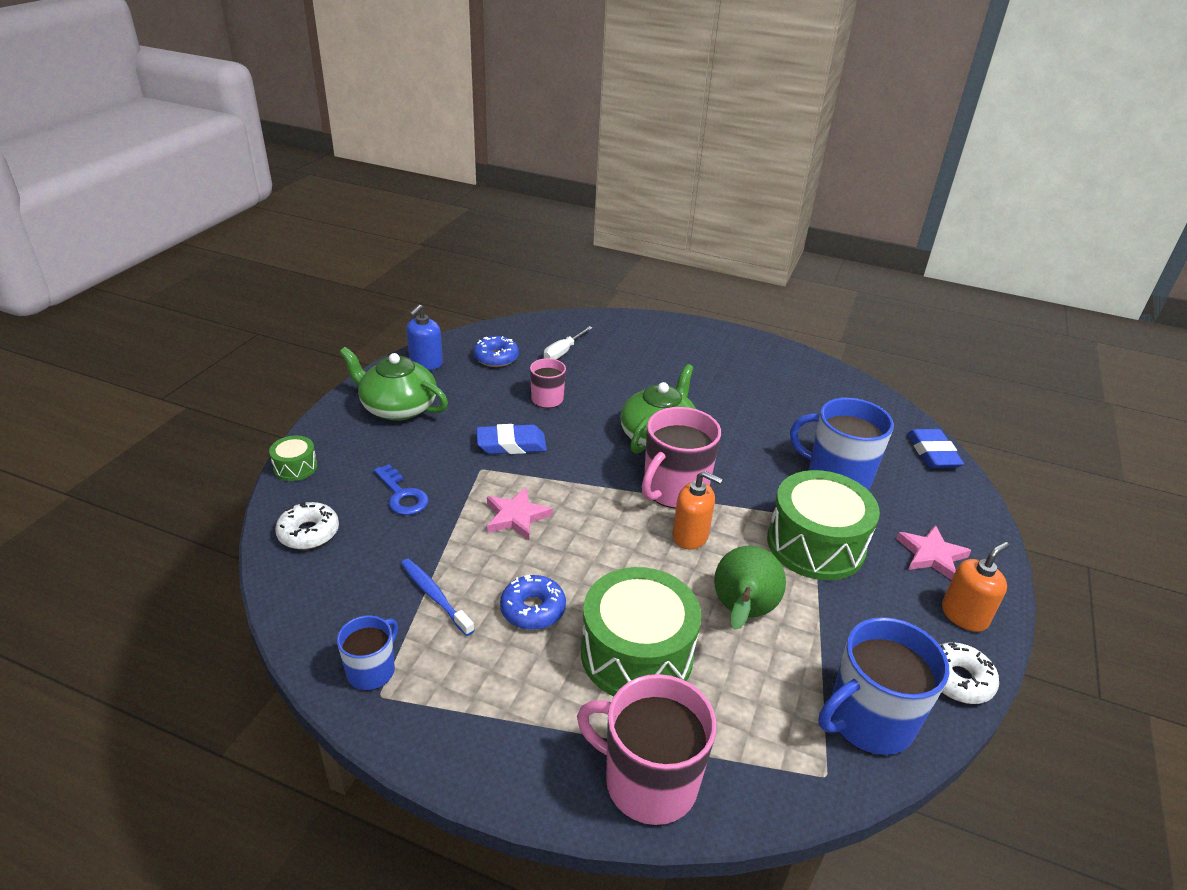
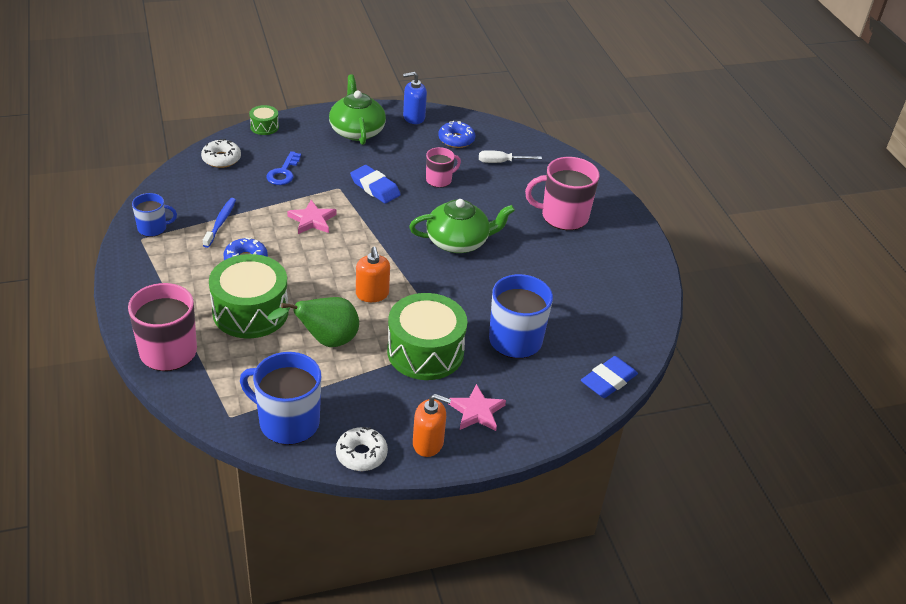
camera: 50 degrees right, 5 degrees up
(674, 489) = (409, 270): pink mug -> pink mug (563, 216)

